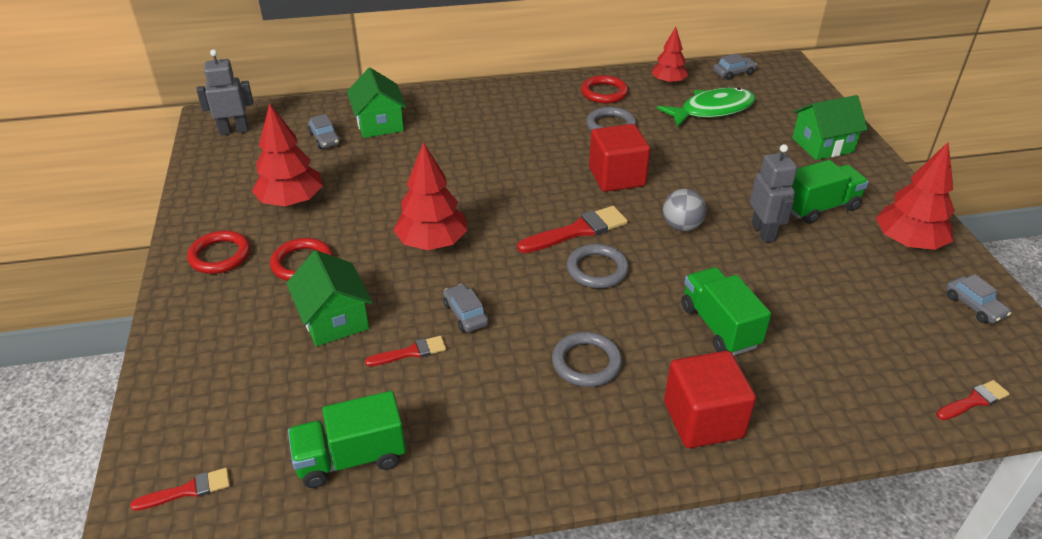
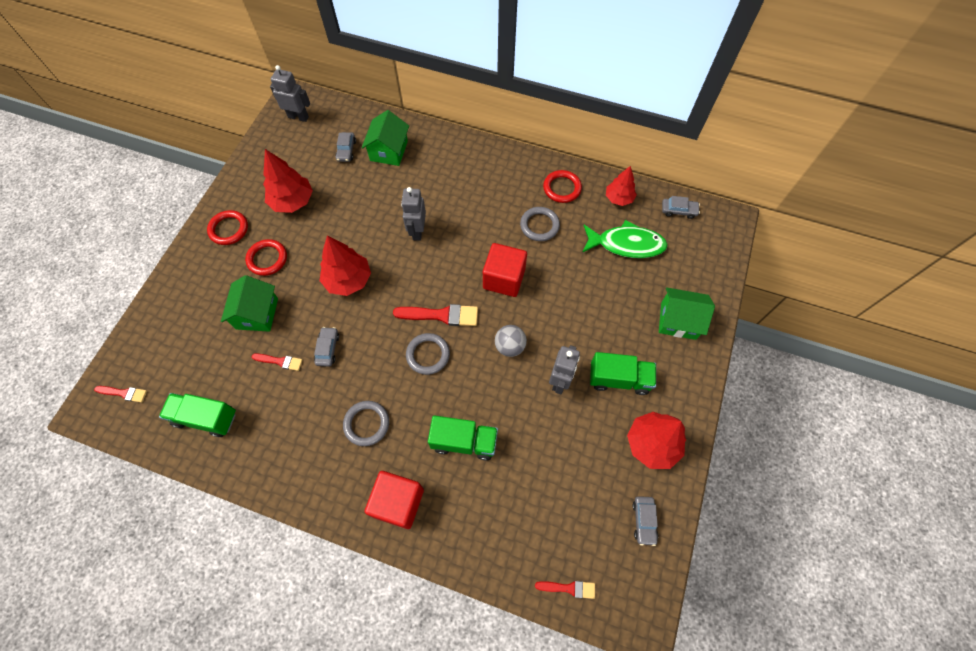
camera: 30 degrees right, 25 degrees up
(478, 174) = (417, 231): none -> grey robot
(719, 326) = (464, 441): green truck -> green truck turned 90 degrees clockwise

